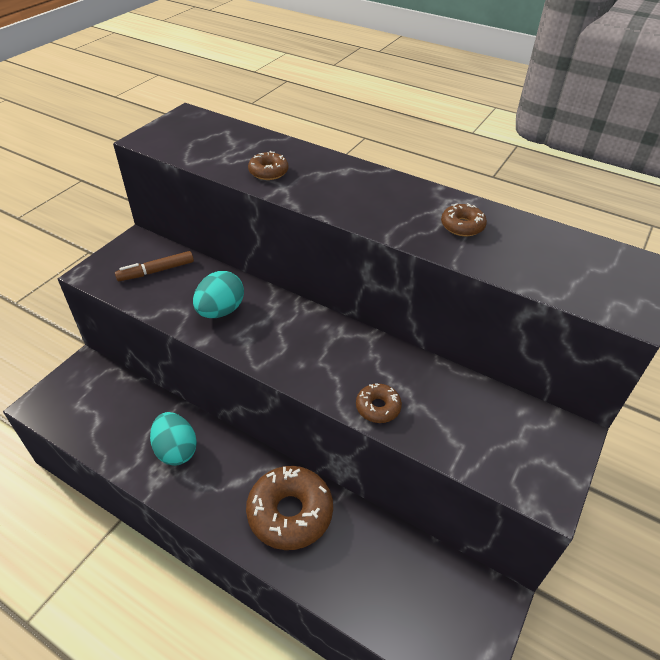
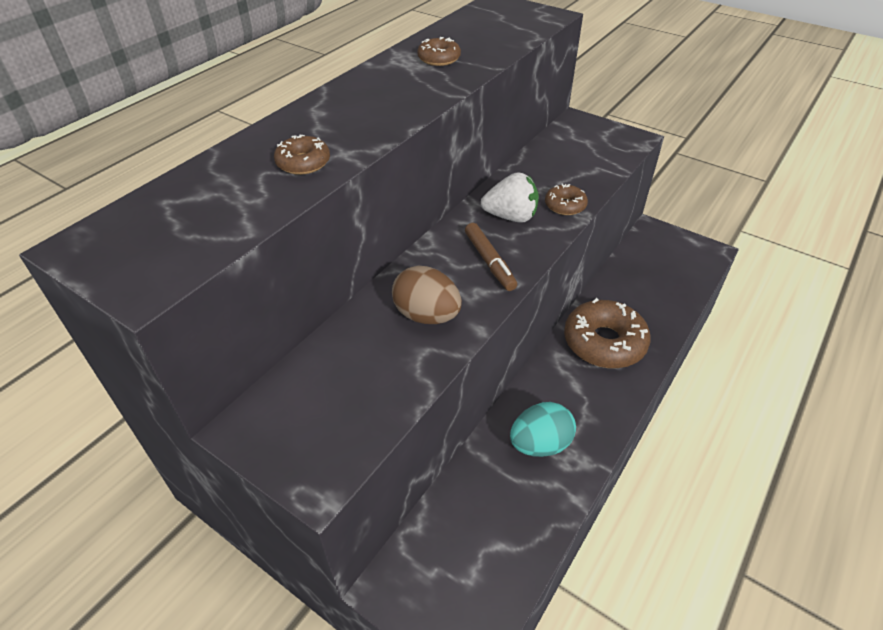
camera: 85 degrees left, 0 degrees up
(156, 271) = (332, 391): brown marker -> brown marker (489, 262)
(221, 311) = (427, 315): turquoise egg -> brown egg
(352, 362) = (511, 217): none -> white strawberry

